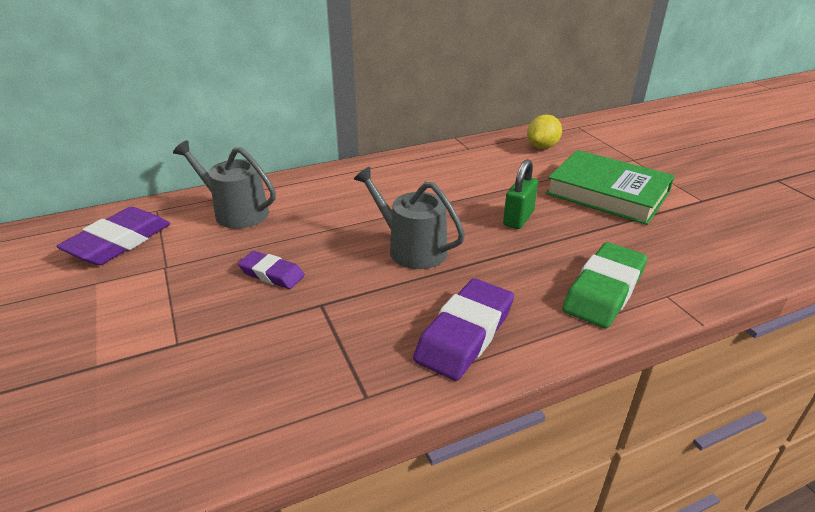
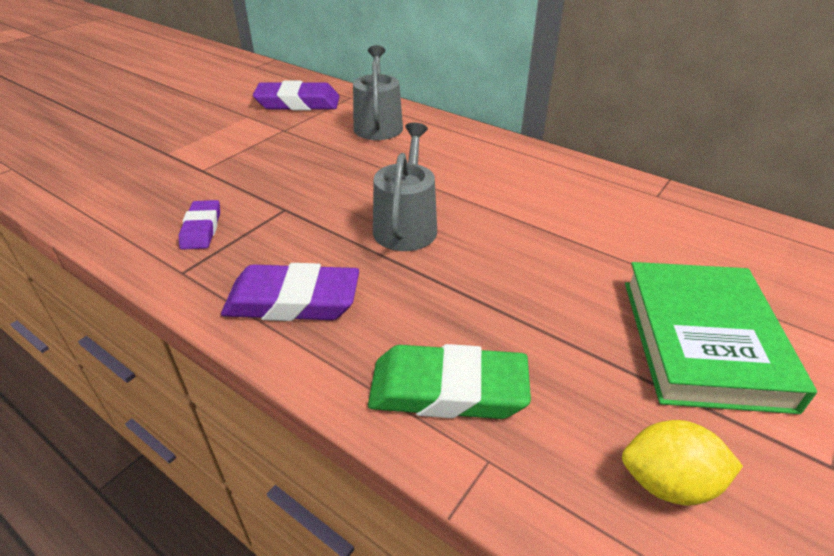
camera: 60 degrees right, 5 degrees up
(272, 274) = (307, 172): purple eraser -> purple eraser (201, 229)
(518, 218) = (538, 278): green padlock -> none
(542, 147) = (751, 248): yellow lemon -> yellow lemon (668, 483)

